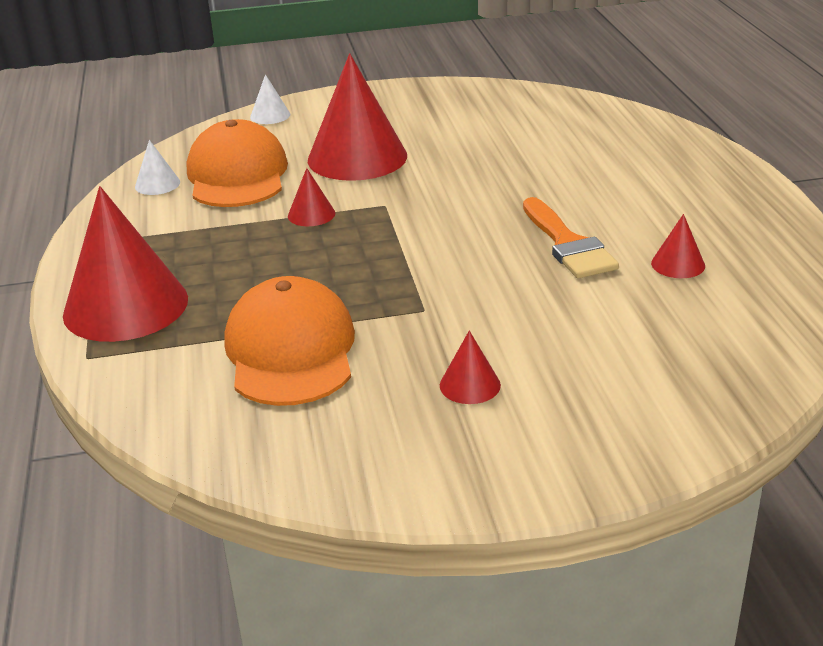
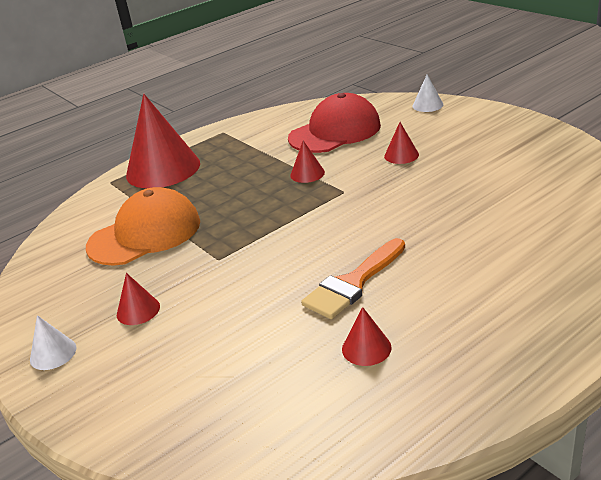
camera: 65 degrees right, 0 degrees up
(157, 184) = (300, 117): white cone -> white cone (53, 353)
(237, 175) = (335, 131): orange cap -> red cap
(357, 157) = (401, 155): red cone -> red cone, size x0.44

